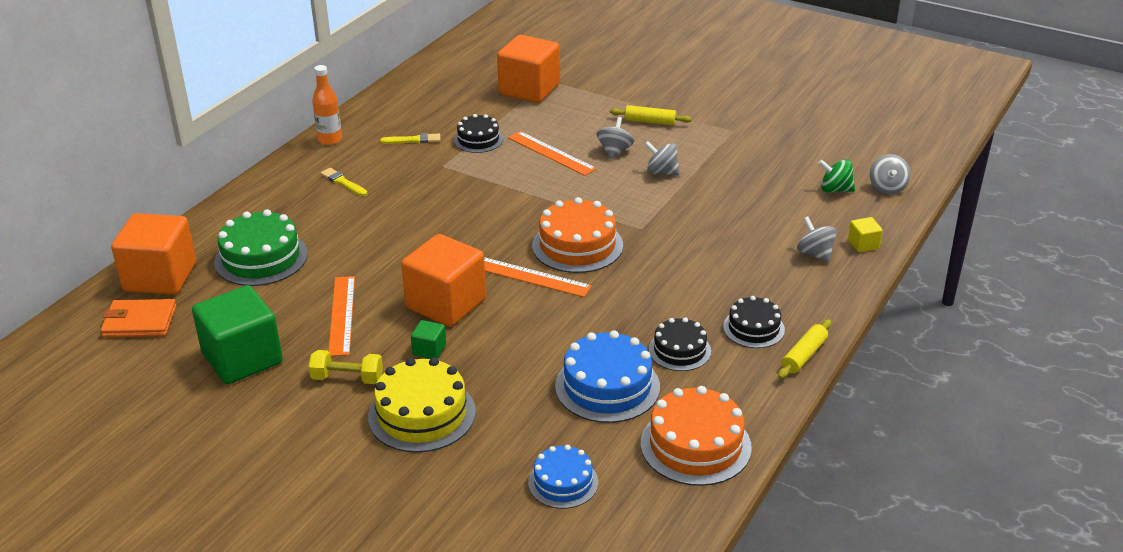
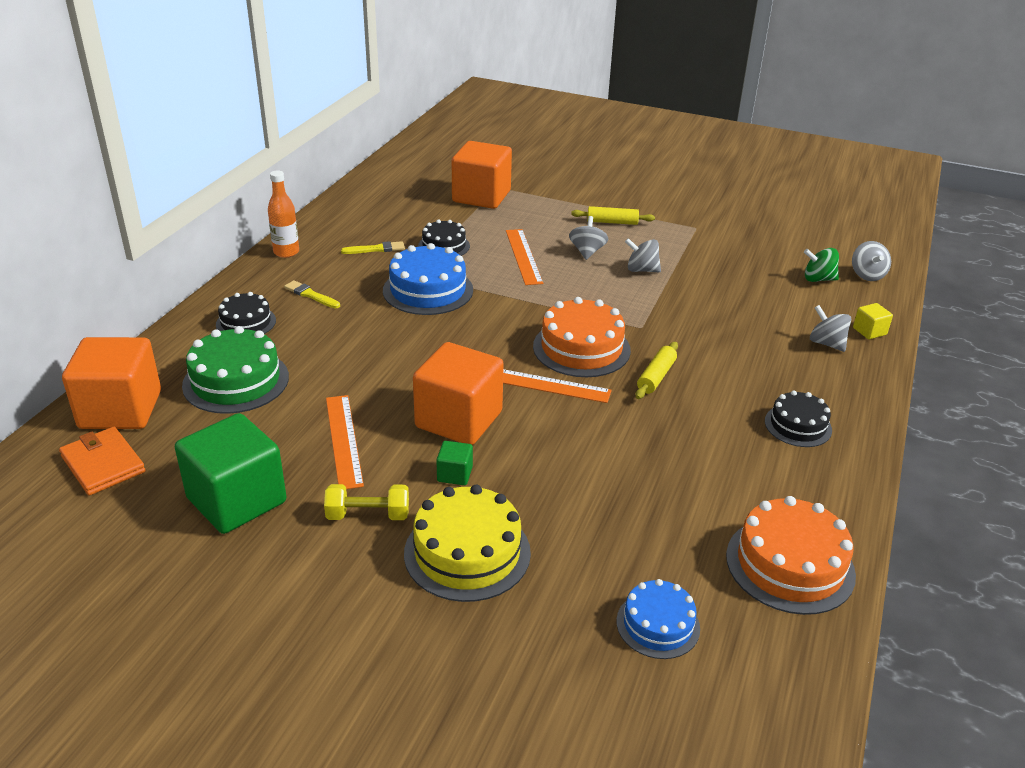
camera: 10 degrees left, 0 degrees up
(139, 322) = (103, 464): orange wallet -> orange wallet turned 60 degrees clockwise
(551, 153) = (523, 256): orange ruler -> orange ruler turned 45 degrees clockwise
(607, 386) = (667, 502): blue cake -> blue cake (428, 290)
(679, 350) = (730, 455): black cake -> black cake (246, 322)
(804, 355) = (862, 451): yellow rolling pin -> yellow rolling pin (656, 377)

